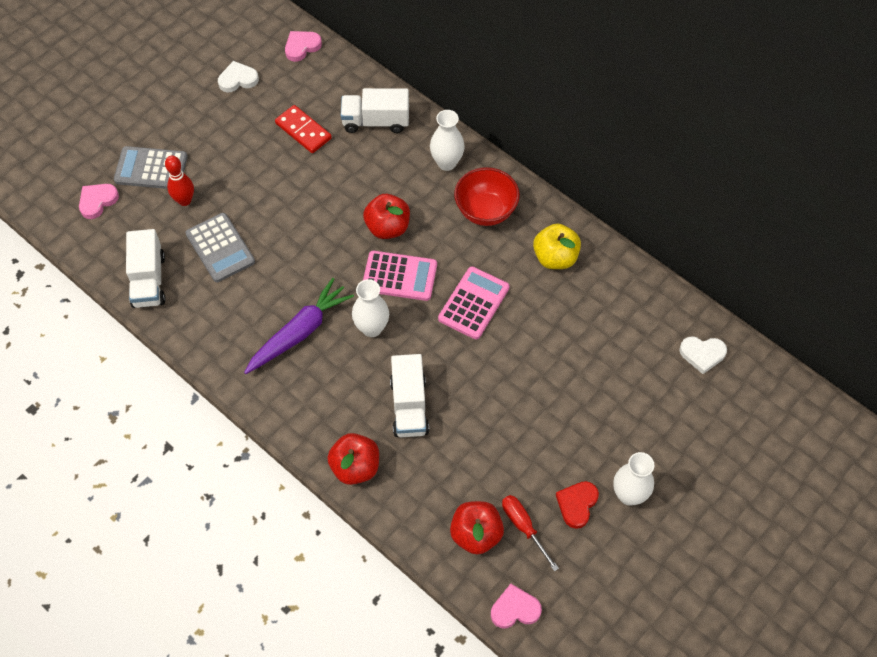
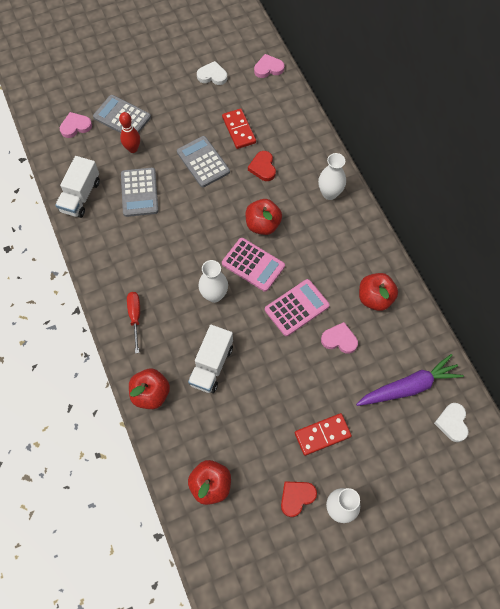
camera: 25 degrees right, 5 degrees up
(279, 183) = (203, 162): none -> grey calculator
(299, 332) = (162, 276): purple carrot -> purple carrot (408, 386)
(354, 163) = (263, 167): none -> red heart
(376, 121) = (293, 142): white truck -> none
(485, 211) = (340, 241): red bowl -> none
(515, 609) = (210, 557): pink heart -> pink heart (339, 339)
(523, 527) = (248, 496): red screwdriver -> red screwdriver (135, 317)
(555, 257) = (375, 298): yellow apple -> red apple
(571, 427) = (322, 435): none -> red domino
(702, 354) = (452, 423): white heart -> white heart turned 60 degrees clockwise

